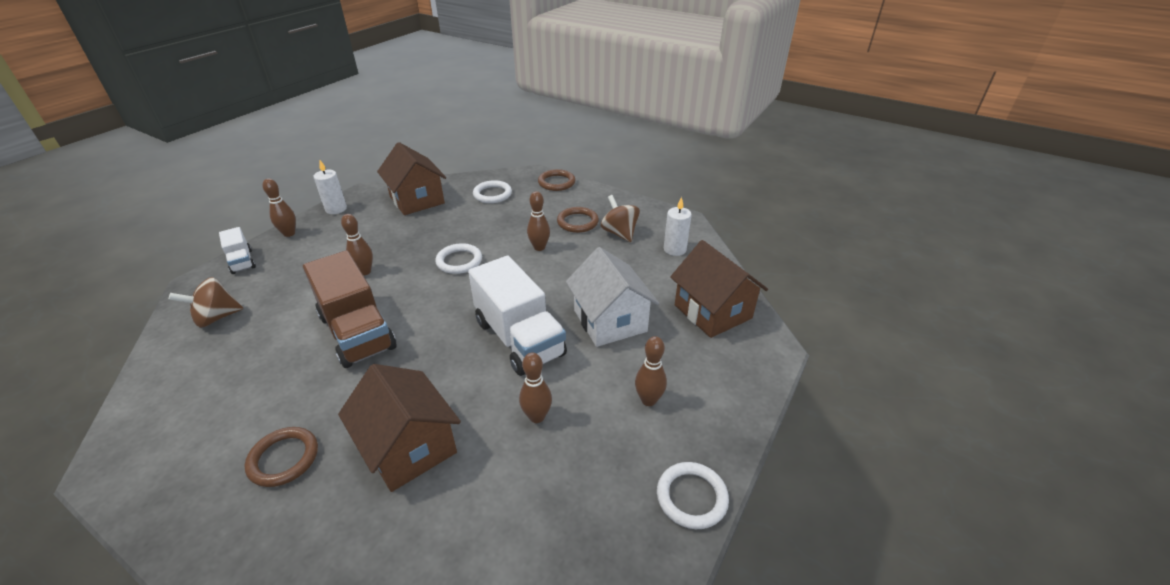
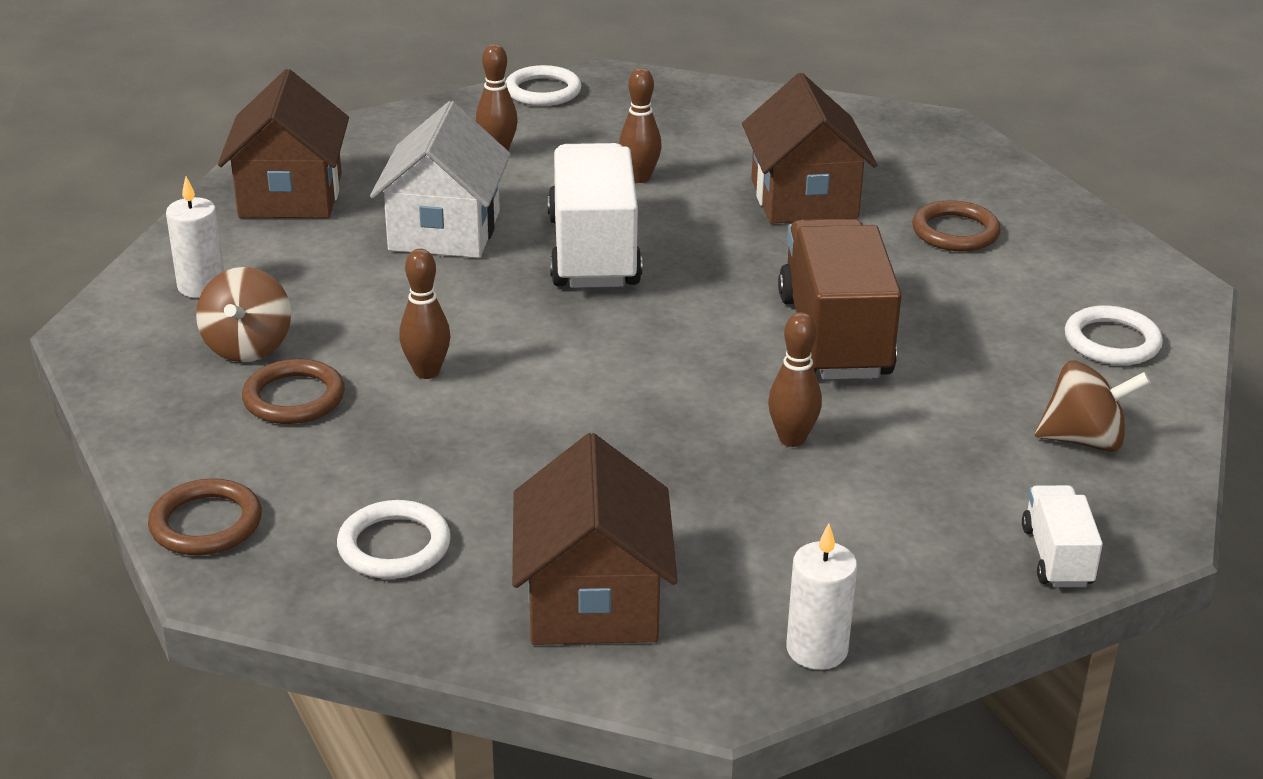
camera: 150 degrees left, 5 degrees down
(289, 233) = (947, 604): brown bowling pin -> none
(459, 261) = (598, 398): white ring -> white ring (1112, 341)

